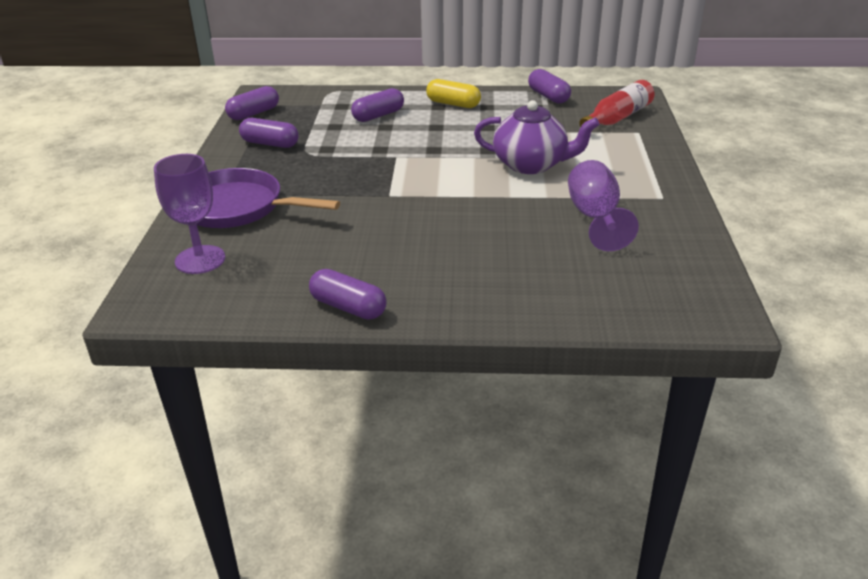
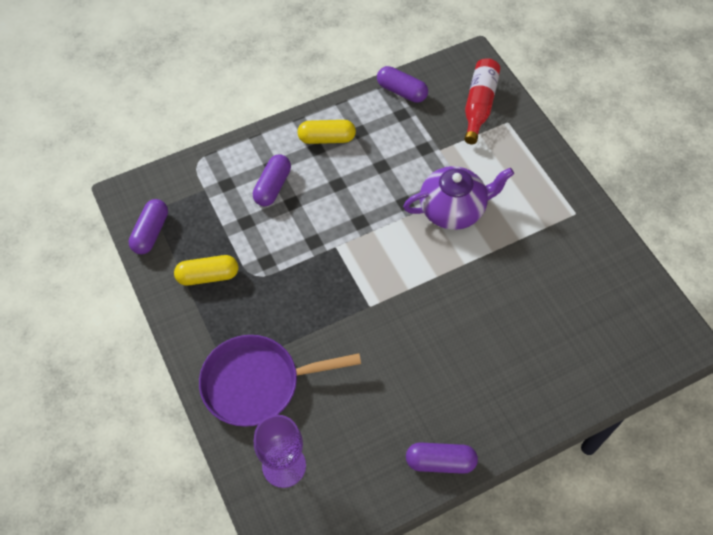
camera: 30 degrees left, 25 degrees up
(270, 144) = (208, 276): purple capsule -> yellow capsule
(595, 217) = (543, 263): purple goblet -> none

